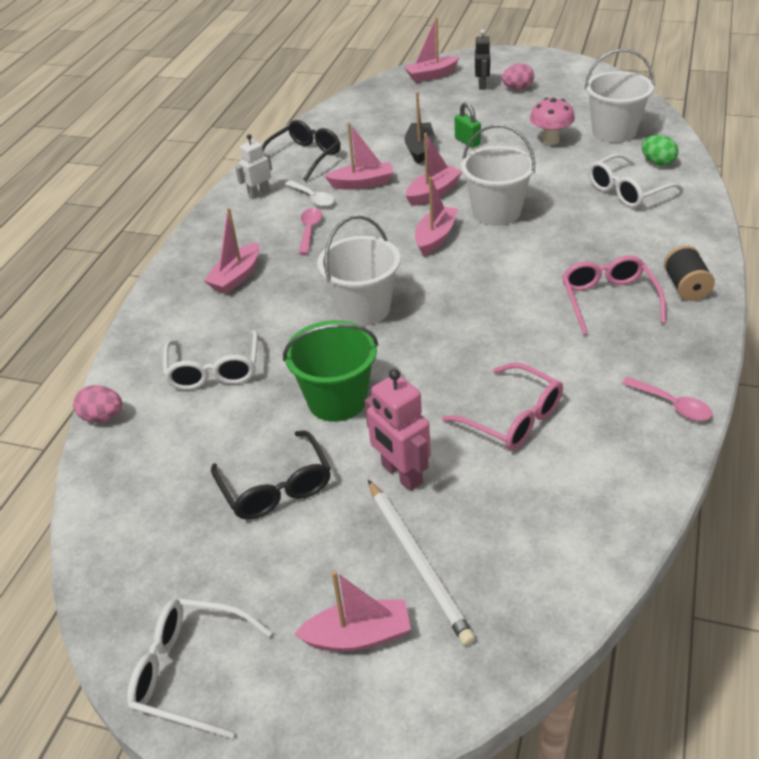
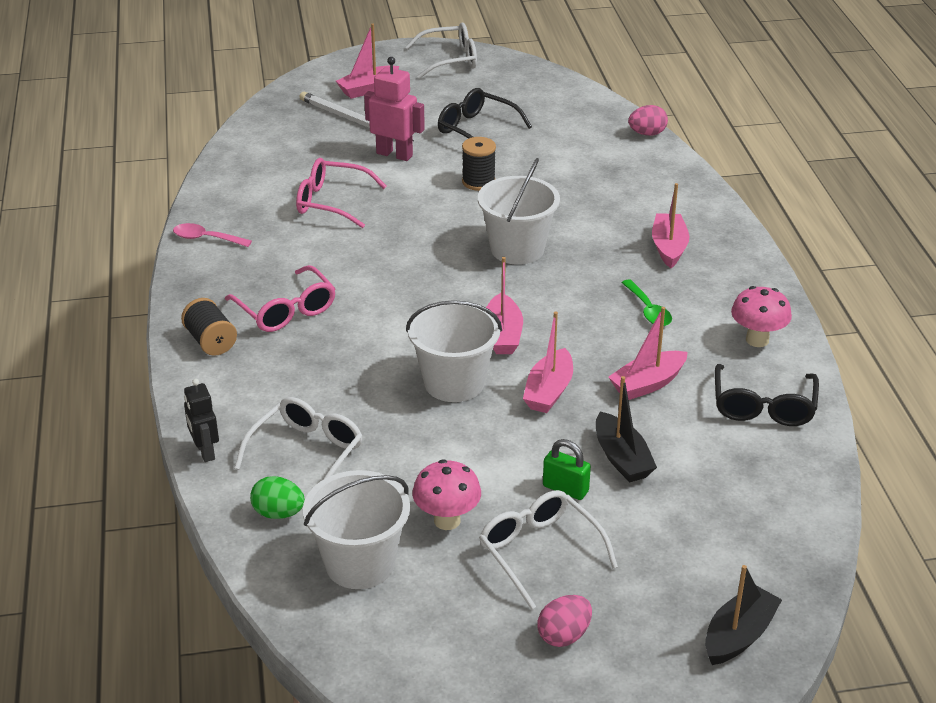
camera: 150 degrees right, 5 degrees down
(214, 370) = (598, 177): white glasses -> white glasses (539, 552)
(259, 194) = (757, 340): white robot -> pink mushroom
(309, 230) = (648, 310): pink spoon -> green spoon
(313, 198) = (687, 349): white spoon -> none
(337, 400) = (478, 182): green bucket -> black spool
(431, 75) = (739, 635): pink boat -> black boat
(482, 85) = (630, 629): black robot -> black robot (205, 452)

